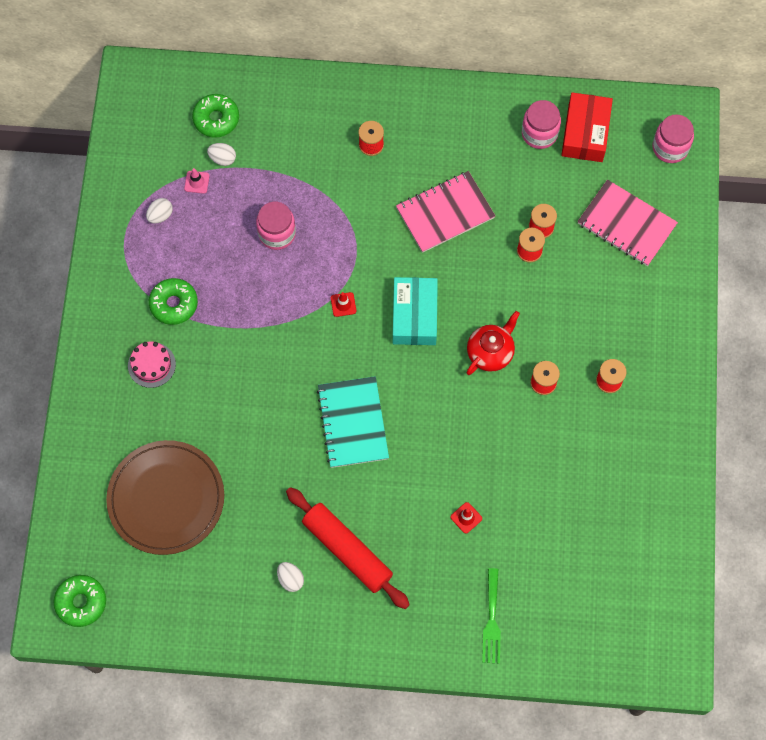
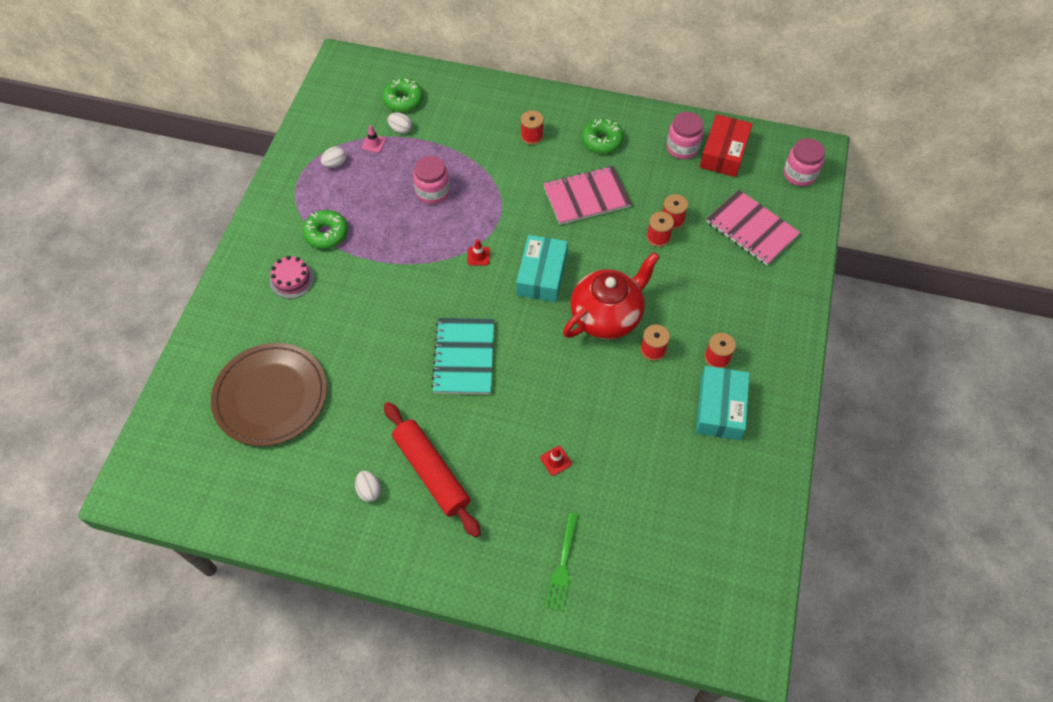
camera: 10 degrees right, 10 degrees down
(81, 602) = (161, 478): green donut -> green donut (602, 141)
(490, 352) = (607, 316): red teapot -> red teapot, size x1.59
(618, 435) = (720, 408): none -> turquoise box

